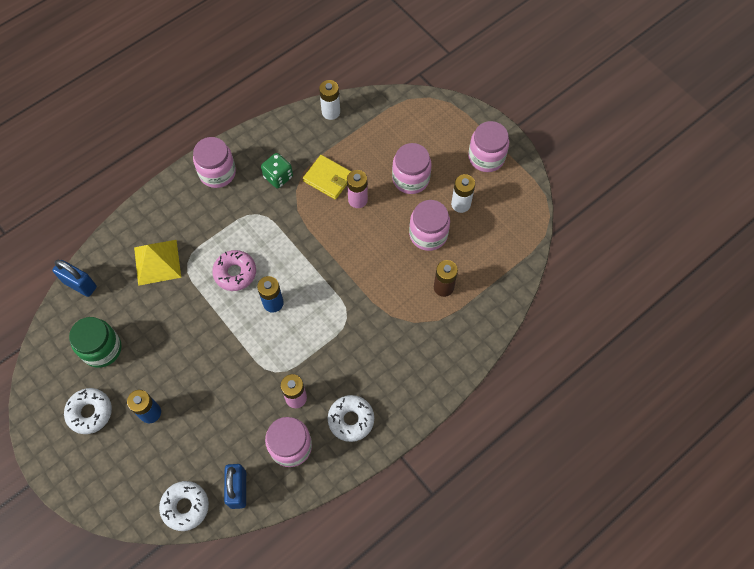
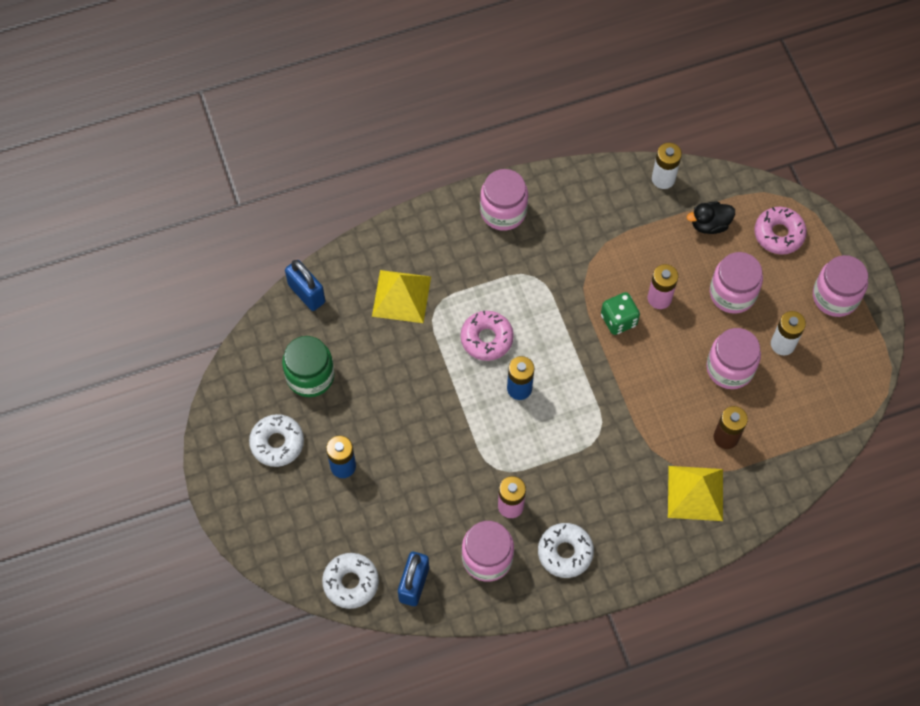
camera: 20 degrees right, 0 degrees up
(278, 177) = (573, 239): green dice -> green dice (618, 320)
(328, 178) = (632, 260): yellow wallet -> none
(376, 134) = (709, 224): none -> black duck
(429, 125) = (779, 234): none -> pink donut
(435, 338) = (695, 493): none -> yellow pyramid

